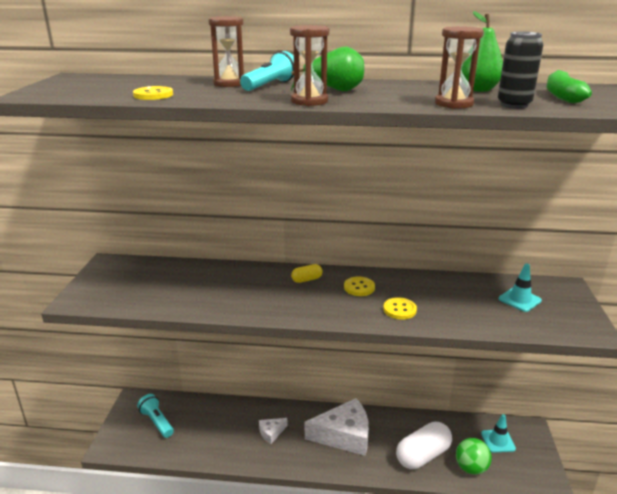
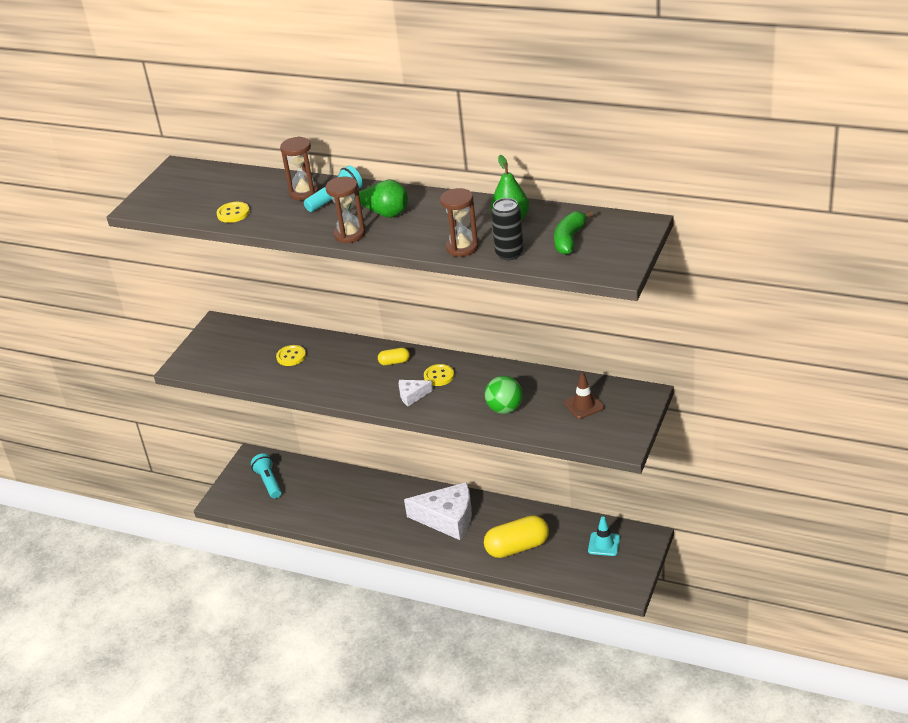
camera: 20 degrees right, 10 degrees up
(271, 432) = (376, 507): white cheese -> white cheese (412, 395)
(399, 309) = (462, 404): yellow button -> yellow button (291, 356)
(422, 455) = (517, 547): white capsule -> yellow capsule
(471, 468) = (559, 565): green ball -> green ball (505, 409)
(519, 300) = (584, 405): turquoise traffic cone -> brown traffic cone

